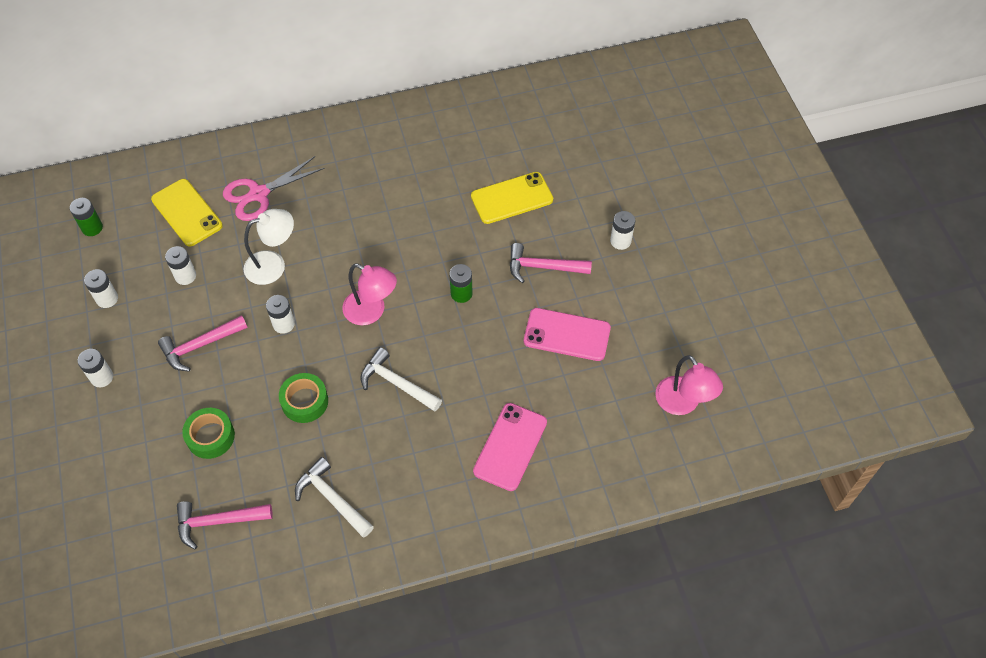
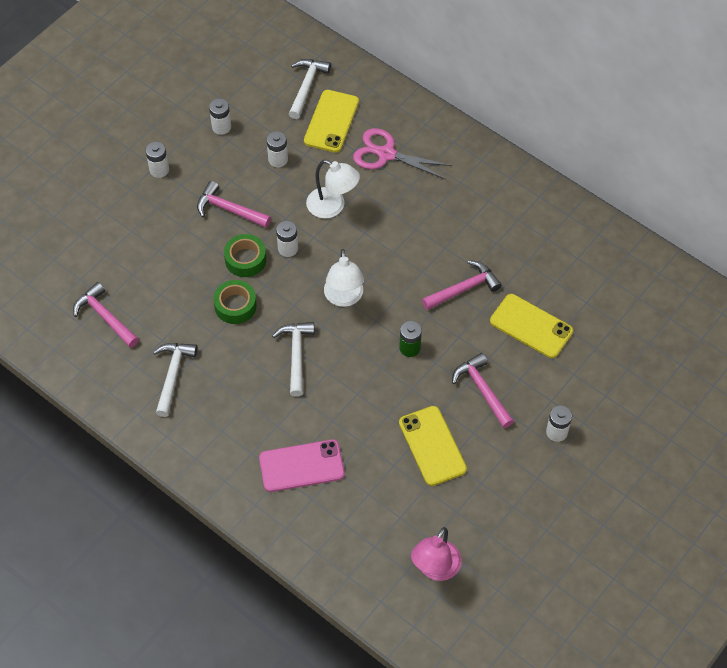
camera: 55 degrees right, 0 degrees up
(92, 228) = (270, 75): green battery -> none
(132, 209) = (306, 87): none -> white hammer
(210, 436) = (164, 267): green tape -> green tape (245, 259)
(371, 312) = (344, 298): pink lamp -> white lamp
(438, 221) = (463, 288): none -> pink hammer
(567, 334) = (432, 446): pink phone -> yellow phone

